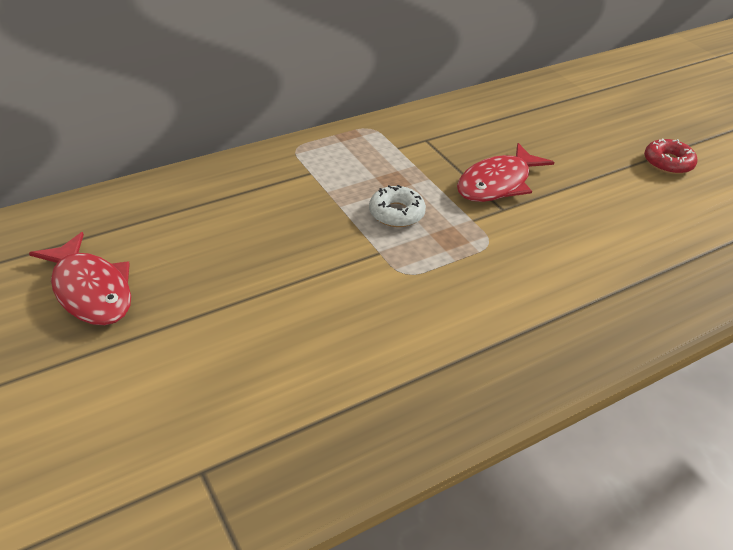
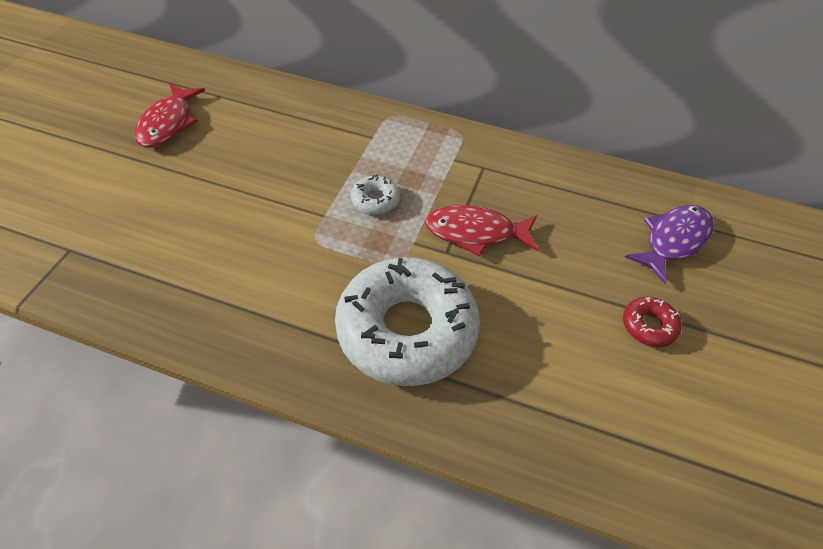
camera: 50 degrees right, 10 degrees up
(570, 276) = (406, 330): none -> white donut
(598, 108) = (673, 241): none -> purple fish

